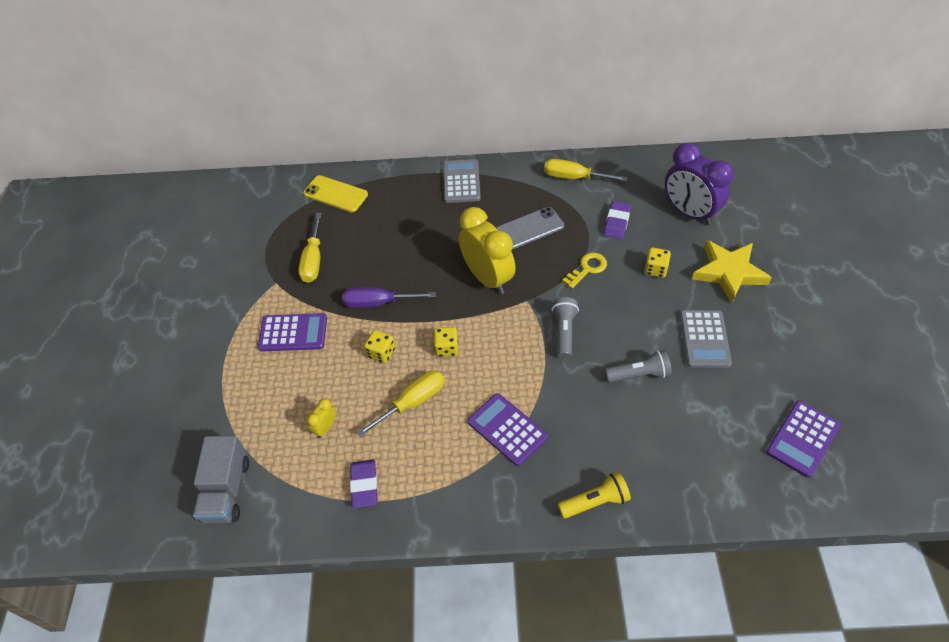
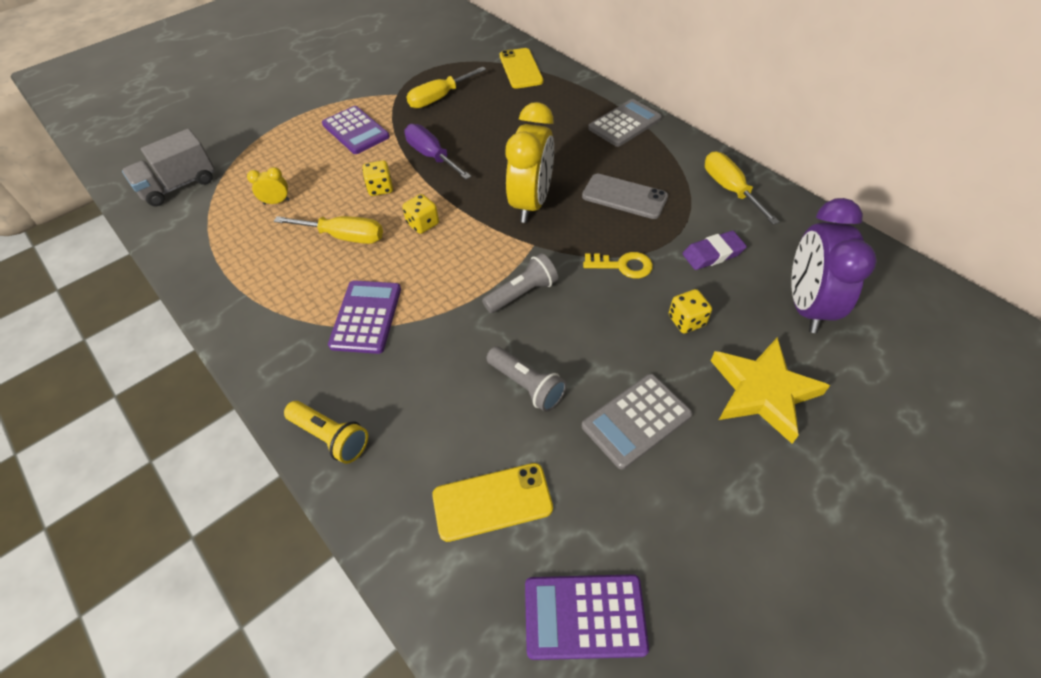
camera: 50 degrees right, 0 degrees up
(364, 485) = (235, 257): purple eraser -> none
(706, 440) = (492, 502): none -> yellow phone

